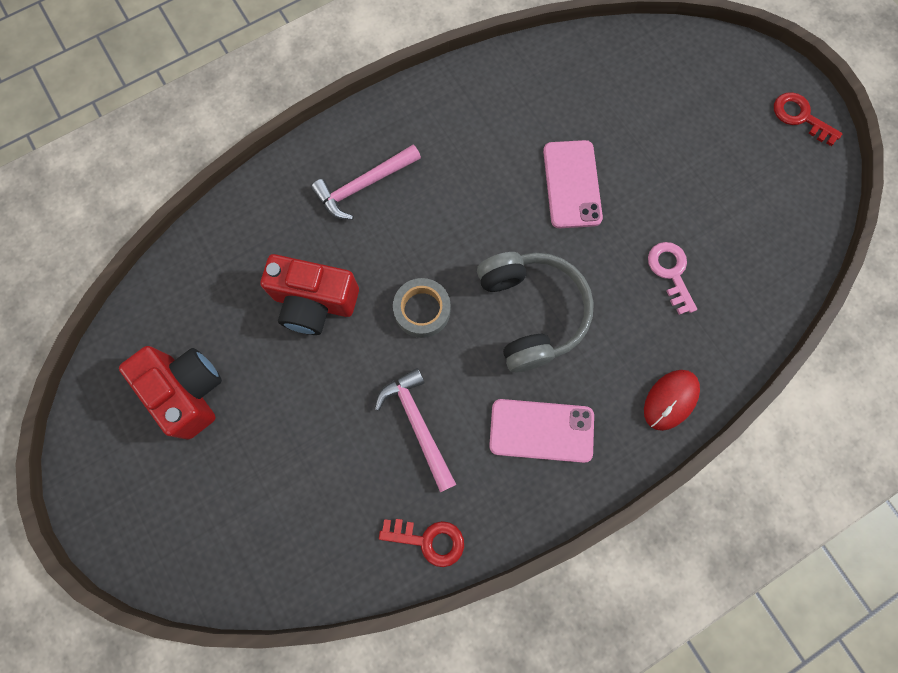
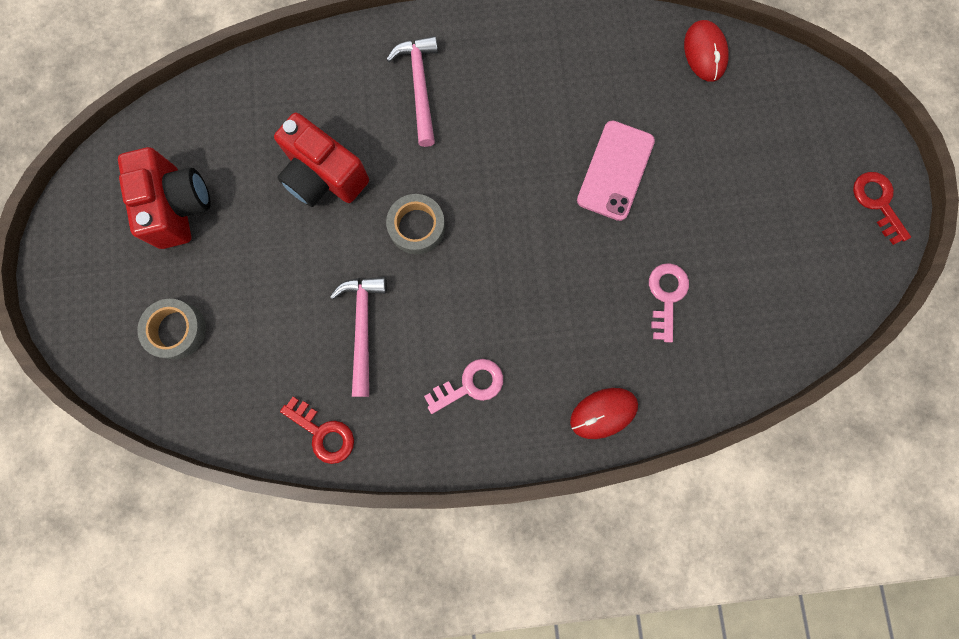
camera: 25 degrees right, 5 degrees up
(241, 509) = (176, 330): none -> grey tape
(363, 185) = (420, 87): pink hammer -> pink hammer turned 90 degrees clockwise
(531, 313) = (515, 274): grey headphones -> none
(541, 430) = (470, 385): pink phone -> pink key
(595, 54) = (704, 53): none -> red mouse

